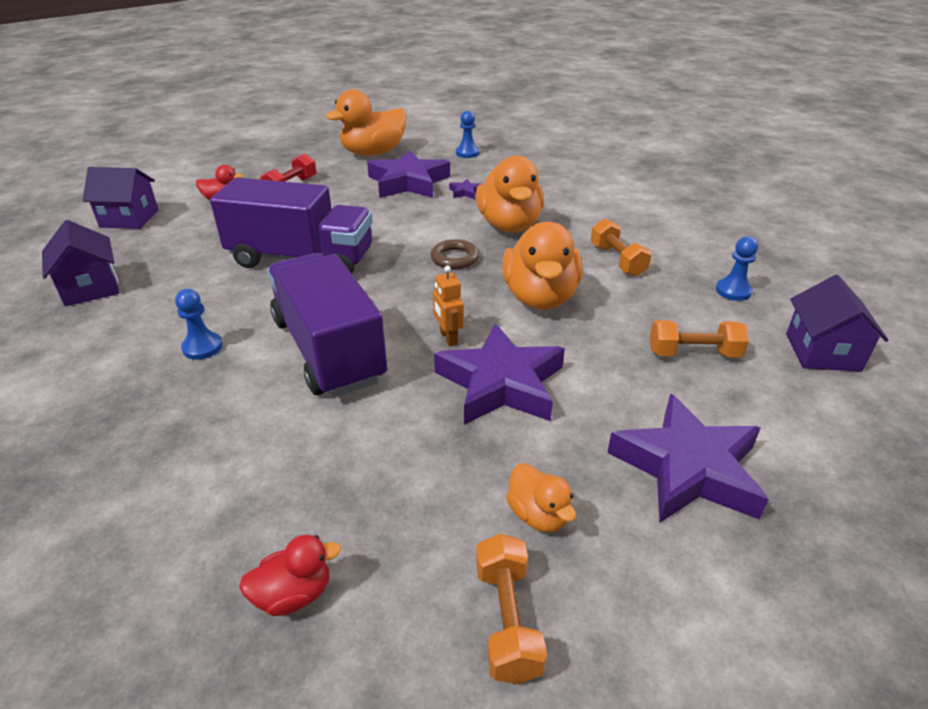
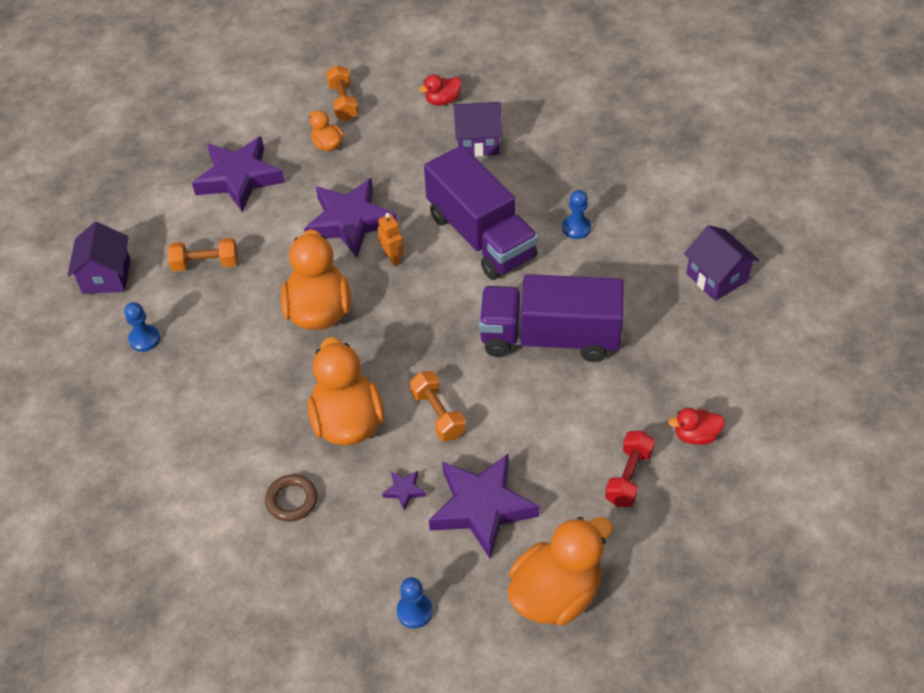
camera: 175 degrees right, 15 degrees up
(129, 218) = (773, 384): purple house -> purple house (477, 142)
(454, 258) = (400, 356): brown ring -> brown ring (292, 500)
(617, 260) = (240, 372): orange dumbbell -> orange dumbbell (438, 414)

